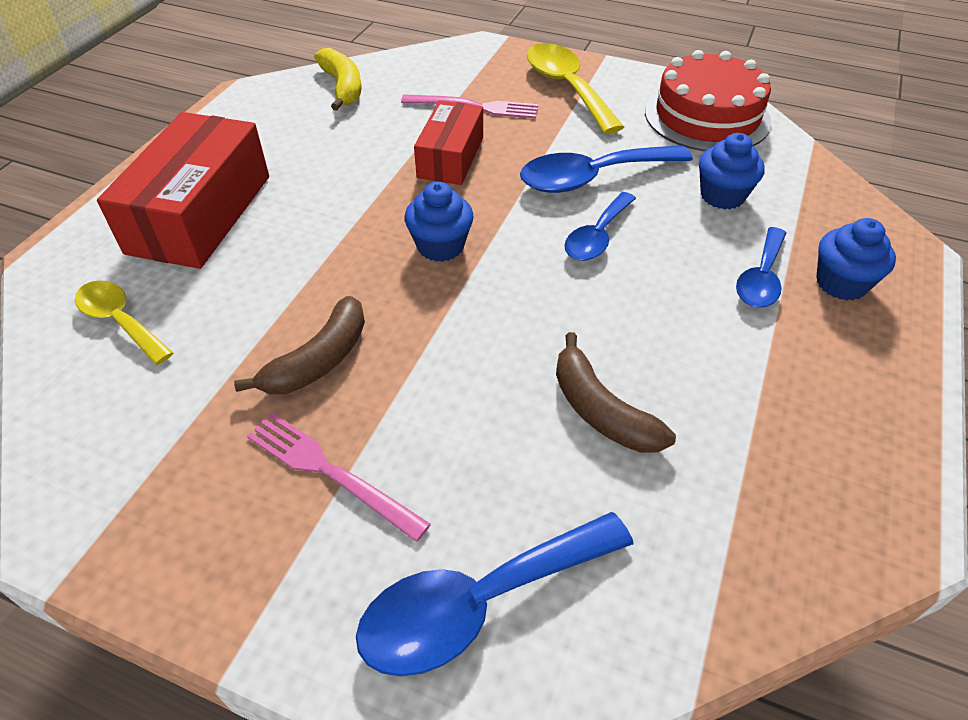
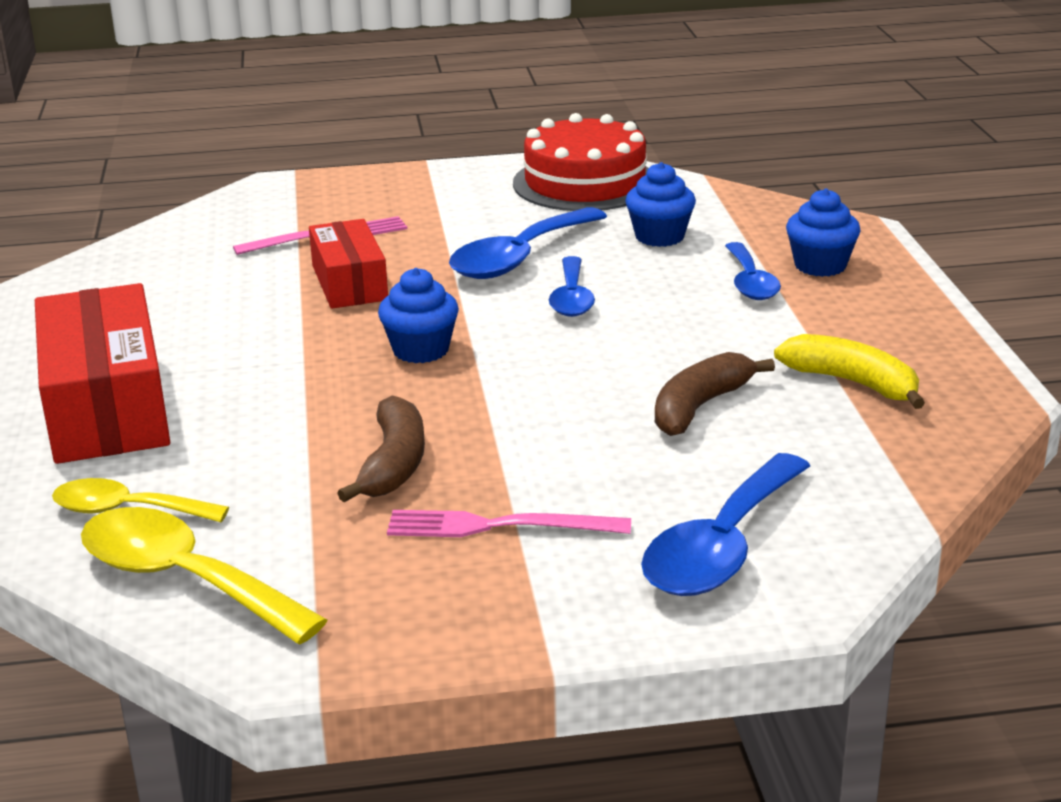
camera: 30 degrees left, 20 degrees down
(342, 87) = (144, 260): yellow banana -> yellow banana (852, 383)
(566, 87) = (413, 196): yellow spoon -> yellow spoon (183, 579)
(600, 410) = (699, 407): brown banana -> brown banana turned 105 degrees clockwise

